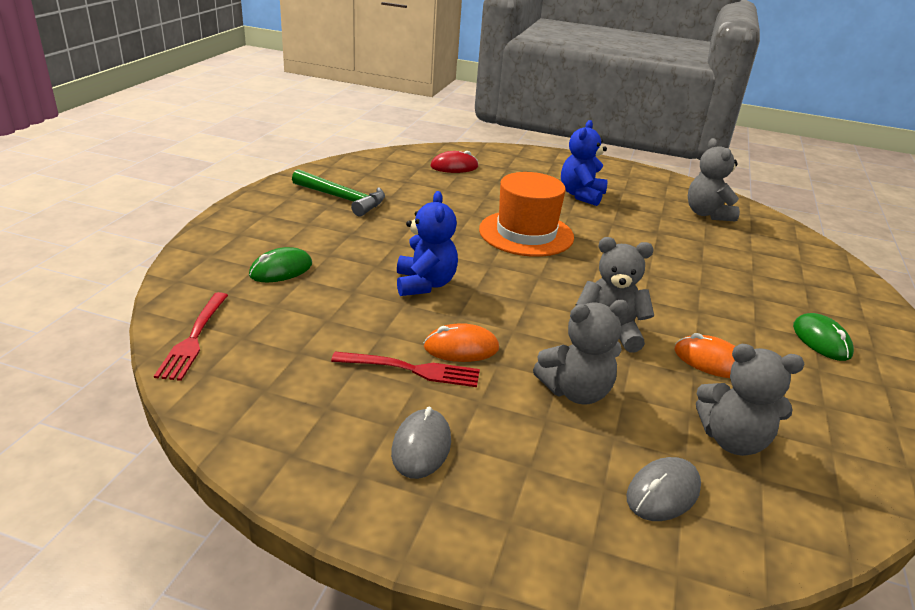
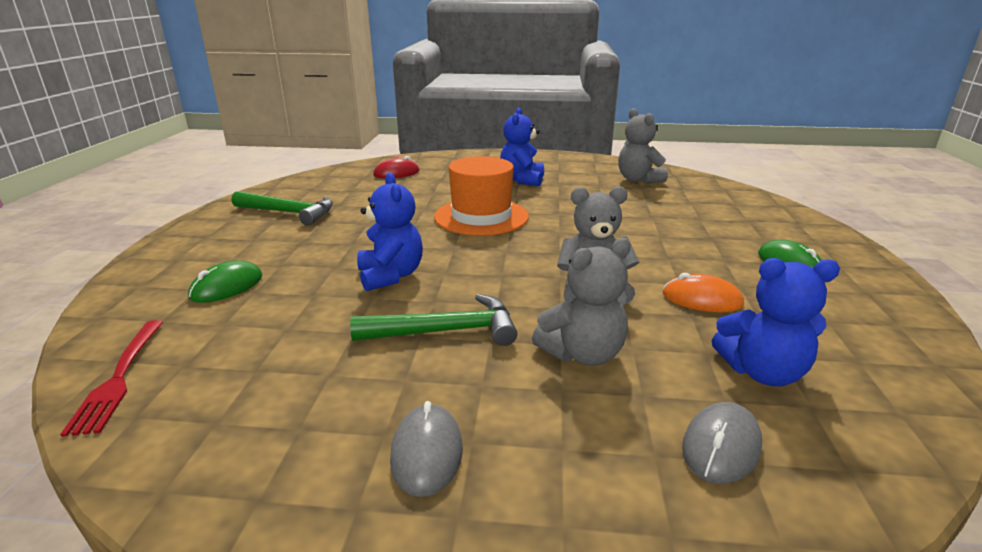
camera: 10 degrees left, 5 degrees down
(411, 369) = (395, 364): red fork -> none
(461, 348) = (445, 331): orange mouse -> green hammer
(732, 440) = (762, 372): grey teddy bear -> blue teddy bear

